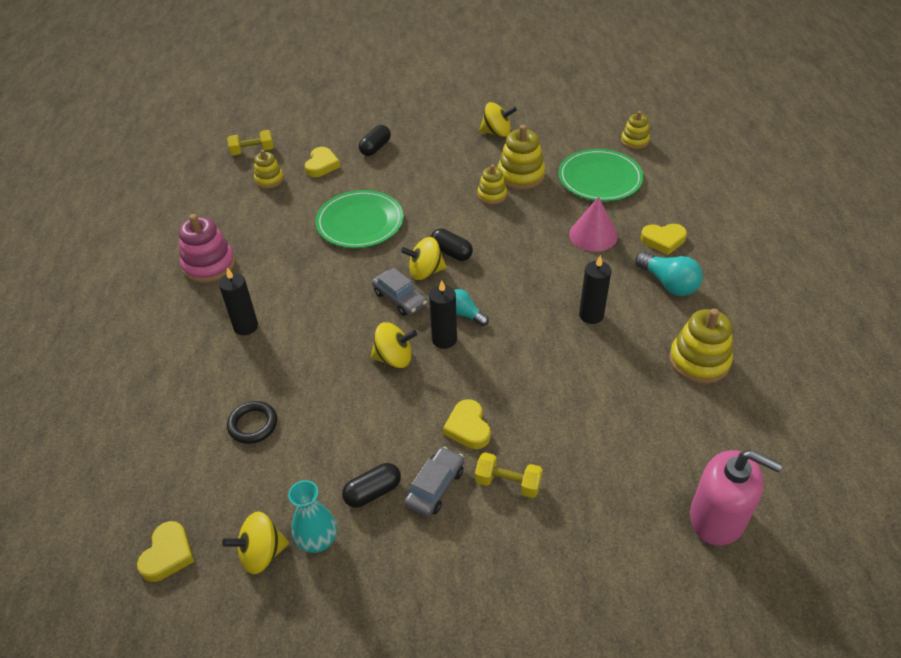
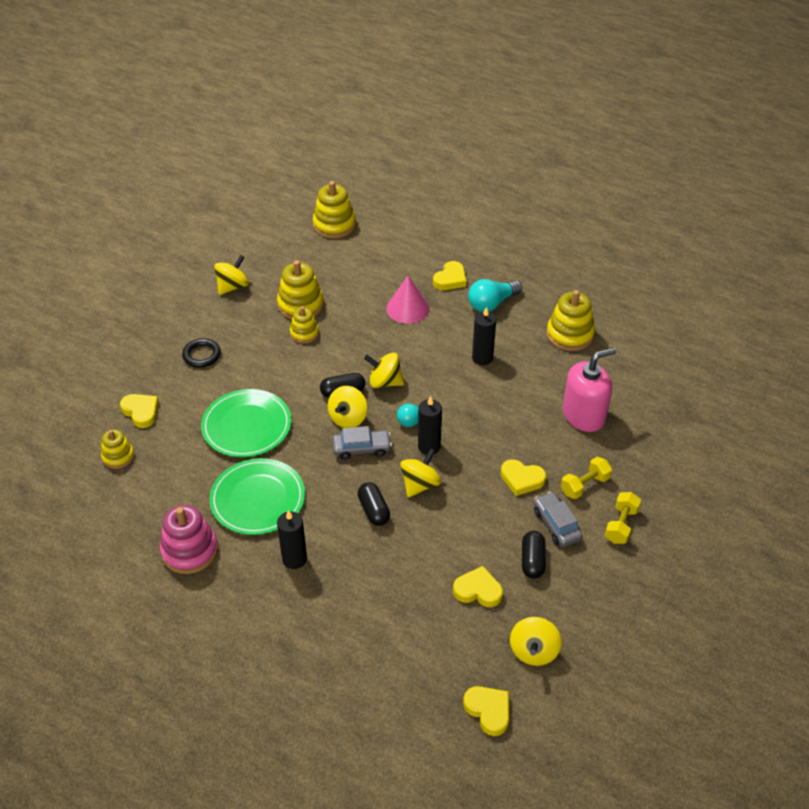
camera: 55 degrees left, 0 degrees up
(252, 151) = (60, 448): yellow dumbbell -> yellow dumbbell (621, 525)
(253, 424) = (407, 602): black ring -> black ring (202, 355)
(304, 468) = (478, 590): none -> yellow heart
(318, 541) = (548, 613): turquoise vase -> none
(375, 148) = (161, 366): black capsule -> black capsule (374, 510)
(490, 270) = (385, 382): none -> yellow spinning top
(600, 178) = (353, 267): green plate -> green plate (257, 499)
(634, 141) = (334, 225): yellow stacking toy -> yellow stacking toy, size x1.63
(668, 283) = (492, 304): turquoise light bulb -> turquoise light bulb turned 150 degrees clockwise
(717, 517) = (687, 405): pink soap dispenser -> pink soap dispenser (584, 415)

